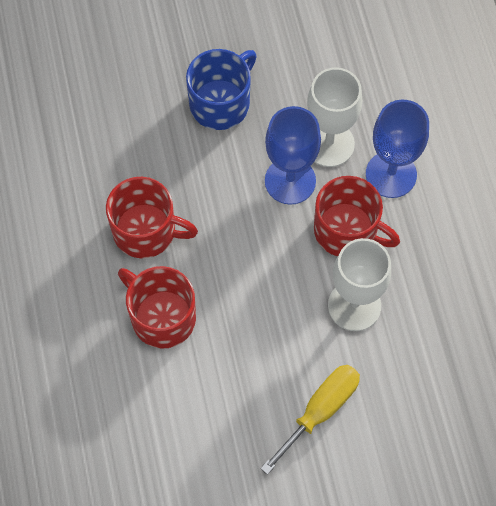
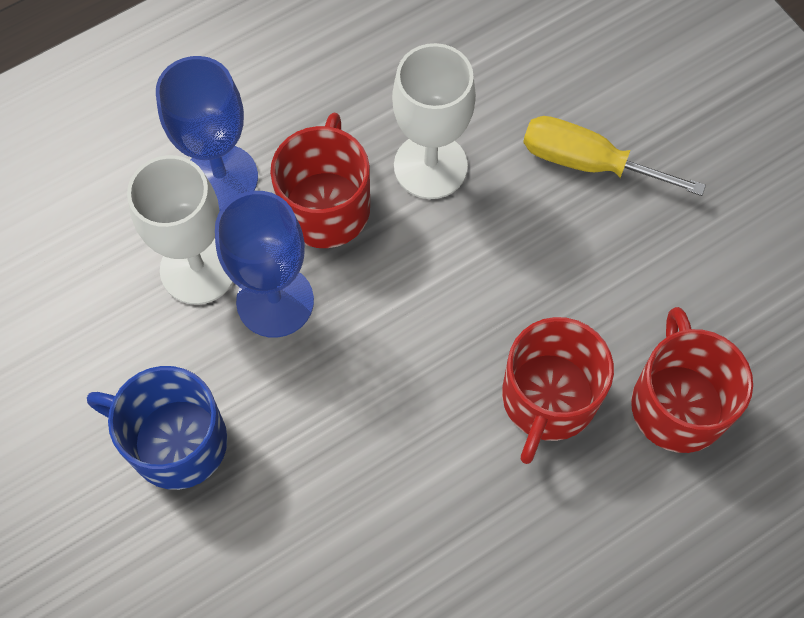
camera: 110 degrees left, 0 degrees up
(146, 231) = (427, 471): red mug -> red mug (677, 403)

